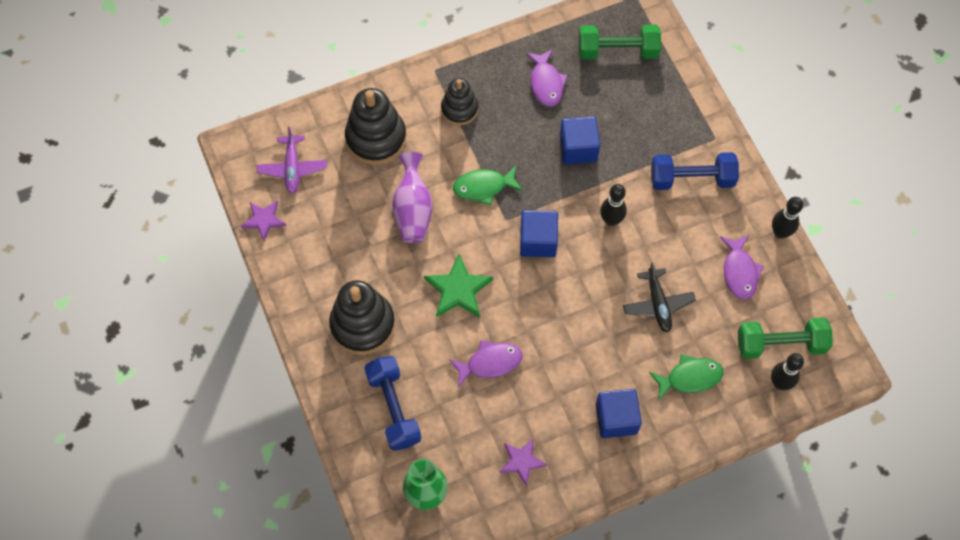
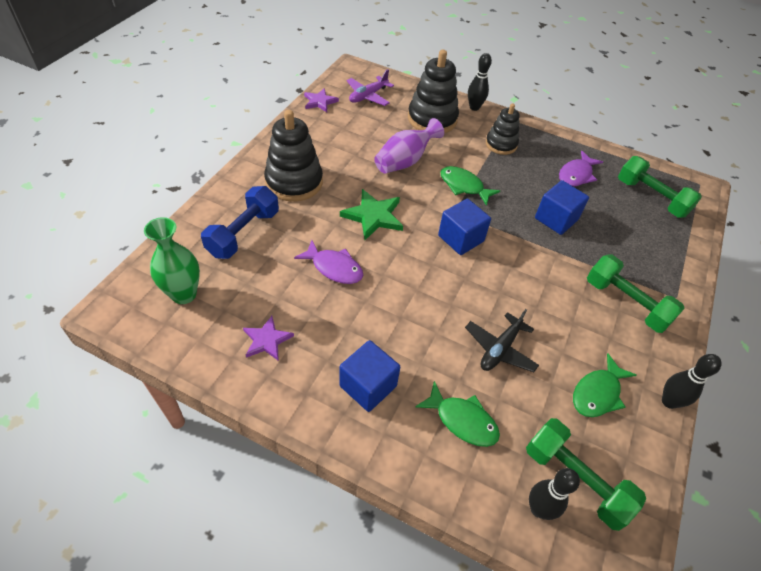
camera: 45 degrees right, 15 degrees down
(611, 220) = (529, 272): black bowling pin -> black bowling pin (474, 107)
(691, 179) = (626, 303): blue dumbbell -> green dumbbell
(739, 272) = (597, 393): purple fish -> green fish

